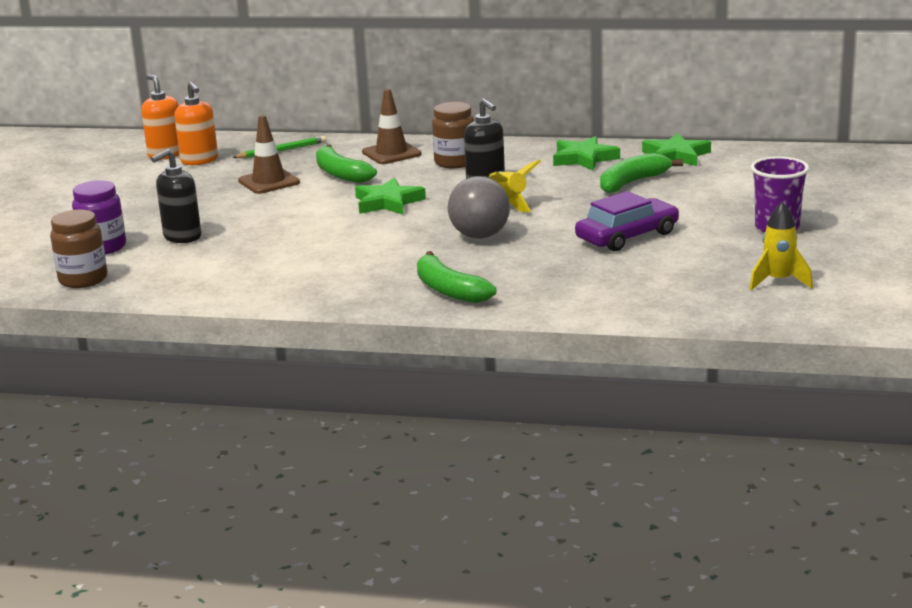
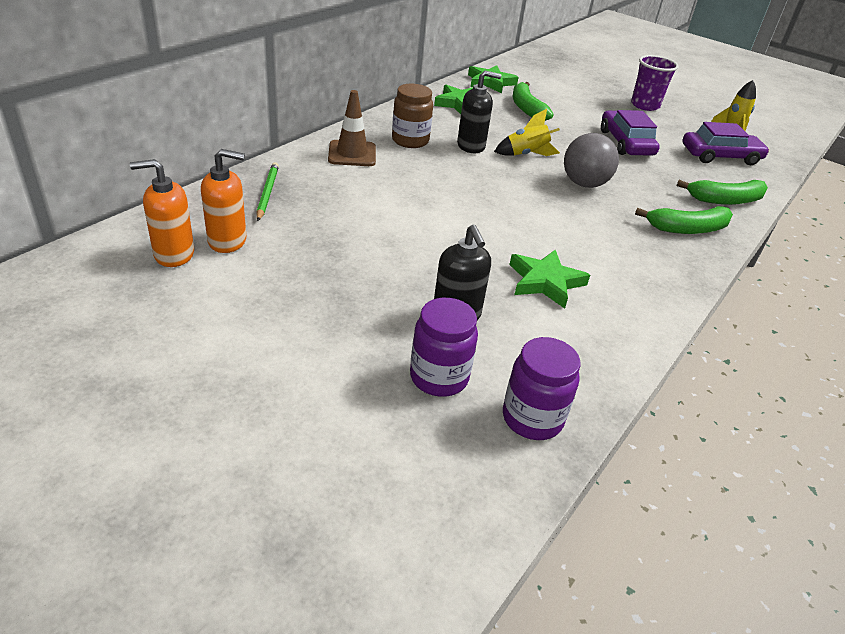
camera: 70 degrees left, 15 degrees up
(83, 280) = (532, 418): brown jar -> purple jar
(269, 182) = (350, 225): brown traffic cone -> none
(340, 174) = (375, 188): green banana -> green banana (725, 200)
(388, 202) = (473, 192): green star -> green star (545, 282)
(685, 284) = (720, 156): none -> purple car

